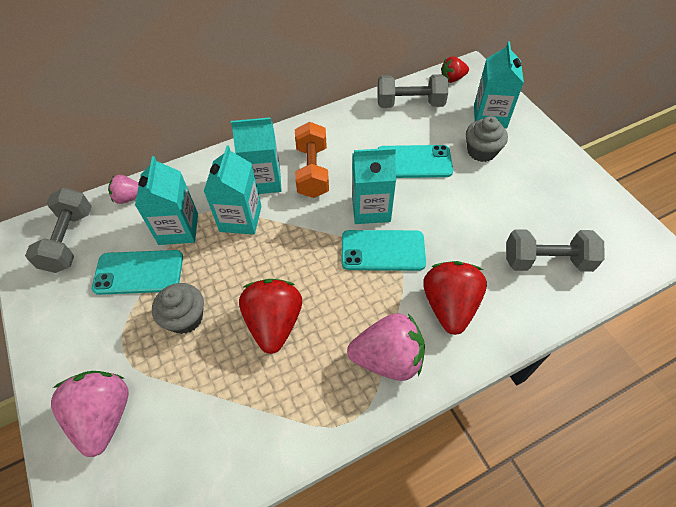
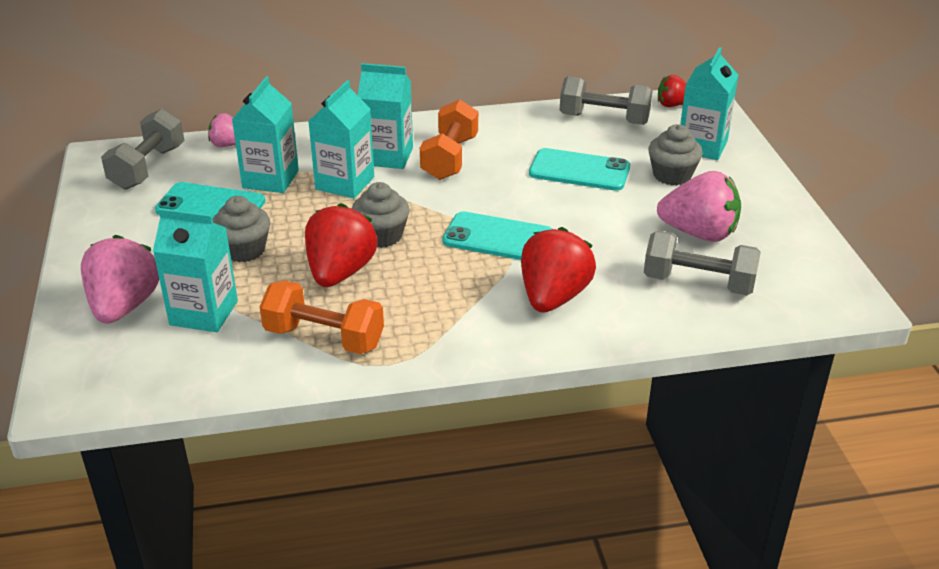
camera: 15 degrees right, 20 degrees down
(289, 405) = (324, 338): none -> orange dumbbell
(292, 271) = (381, 236): none -> grey cupcake
(371, 209) = (503, 201): turquoise carton -> turquoise carton (204, 313)
(388, 358) = (455, 324): pink strawberry -> pink strawberry (699, 233)

